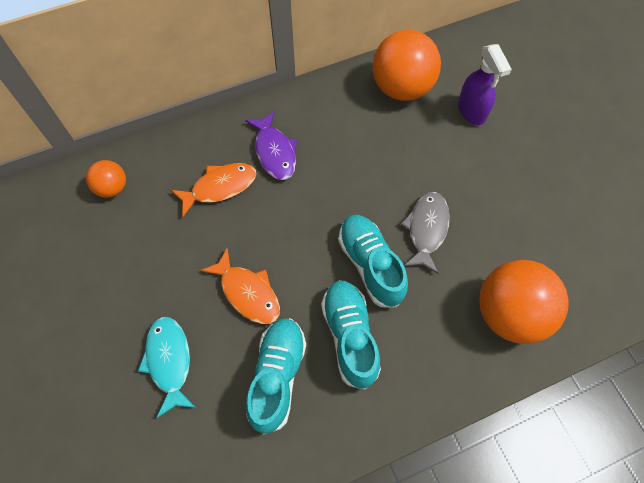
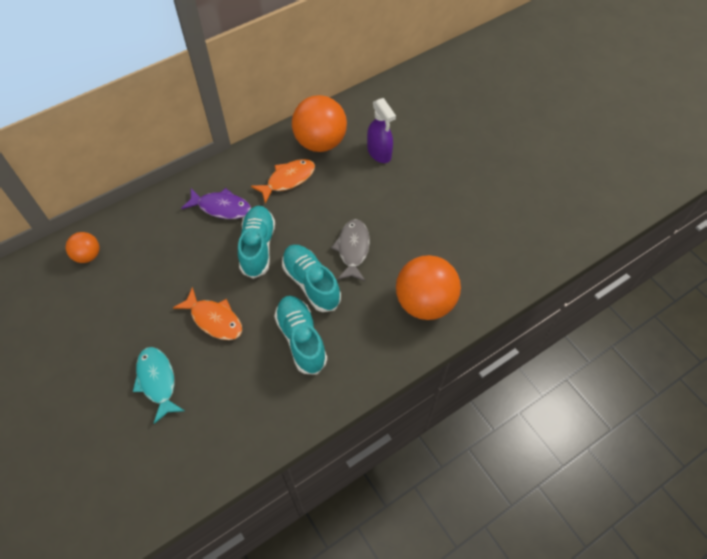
camera: 10 degrees left, 5 degrees down
(220, 187) = (179, 242): orange fish -> orange fish (288, 180)
(274, 152) = (221, 207): purple fish -> purple fish turned 45 degrees counterclockwise
(277, 376) = (247, 378): turquoise shoe -> turquoise shoe (258, 247)

